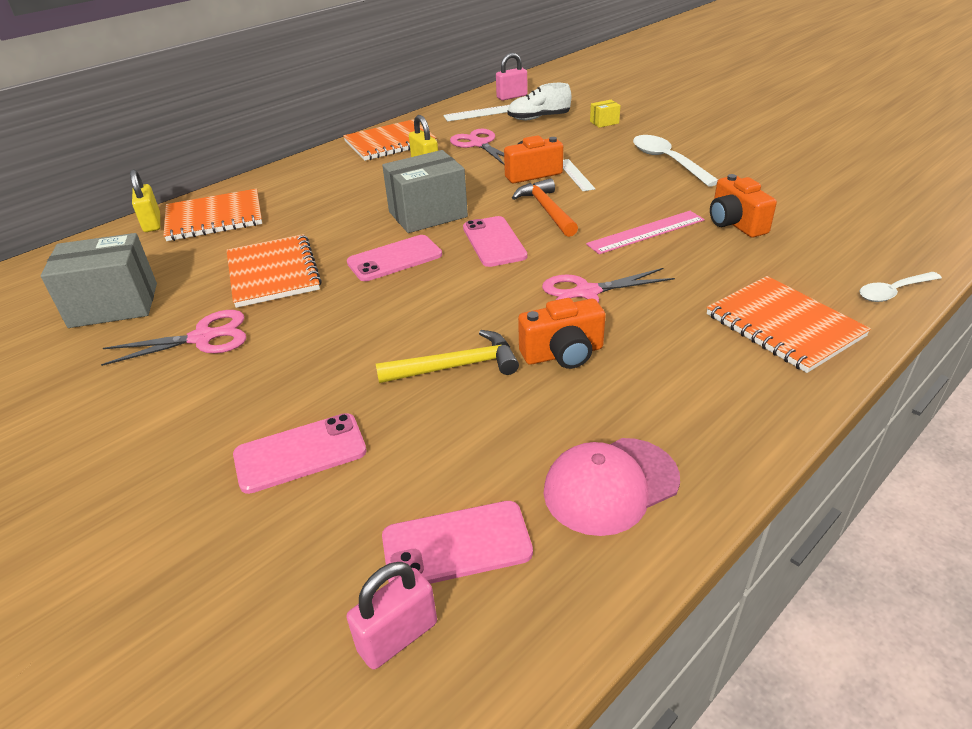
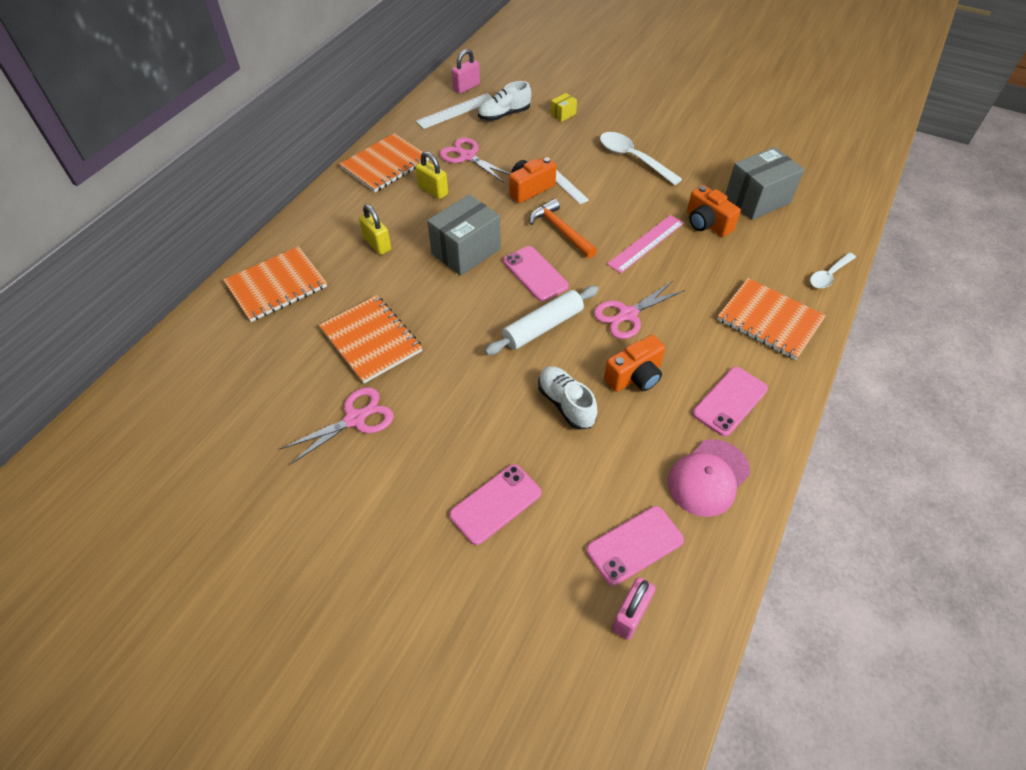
camera: 20 degrees left, 15 degrees up
(114, 305) = (253, 402): grey box -> grey box (757, 200)
(152, 223) = (220, 302): yellow padlock -> yellow padlock (377, 244)
(395, 259) = (465, 306): pink phone -> pink phone (730, 401)
(456, 366) = (566, 404): yellow hammer -> white shoe
(473, 289) = (543, 327): none -> white rolling pin

